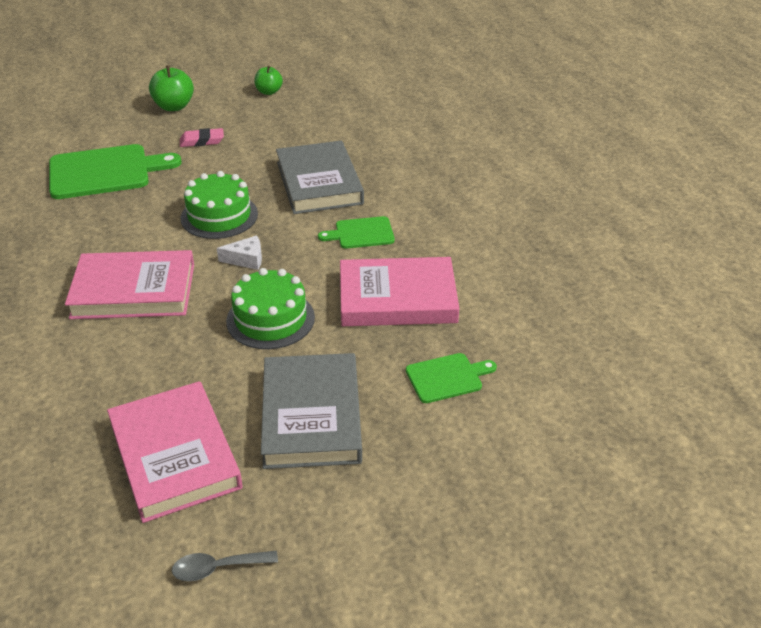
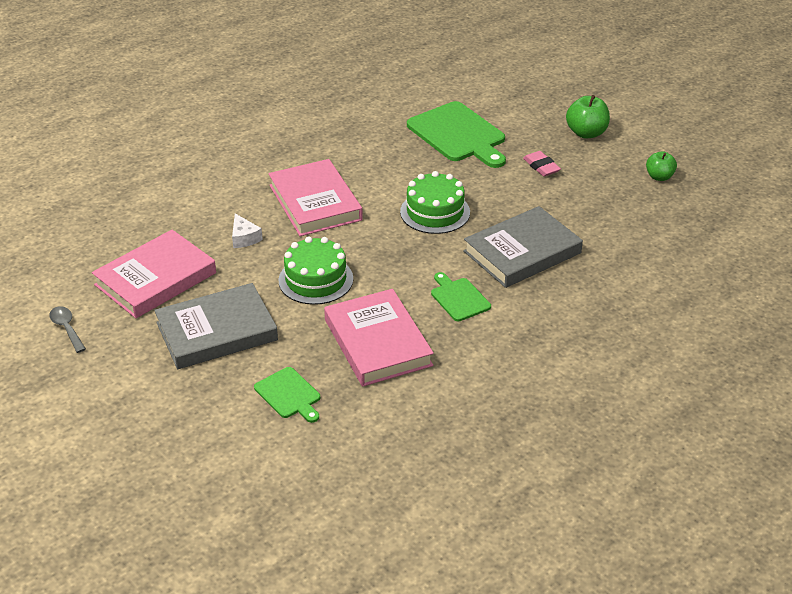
camera: 70 degrees right, 0 degrees up
(246, 259) = (384, 244): white cheese -> white cheese (244, 238)

